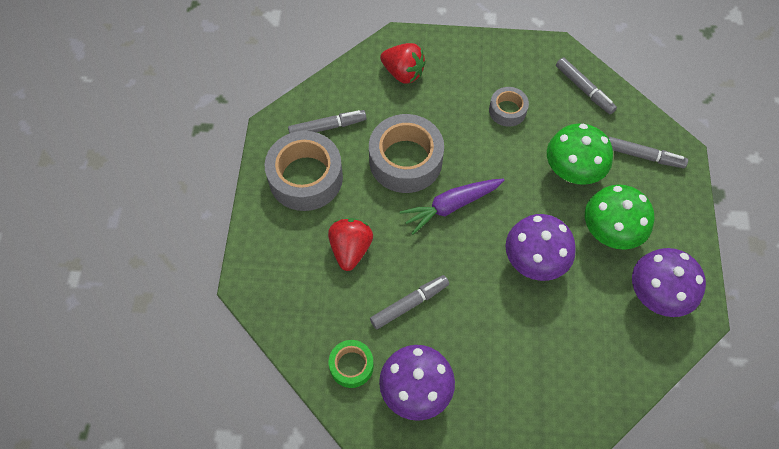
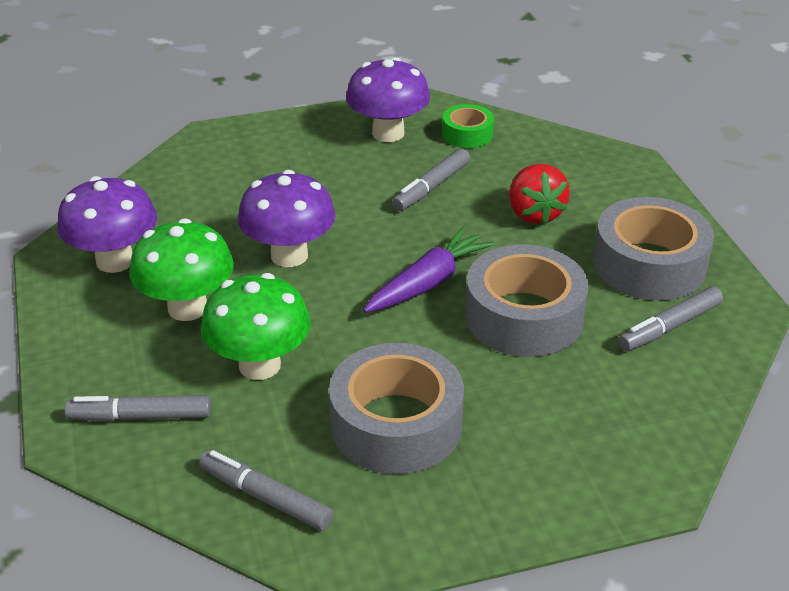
camera: 160 degrees right, 25 degrees down
(403, 73) = (609, 434): red strawberry -> none
(507, 110) = (396, 424): grey tape -> grey tape, size x1.89

